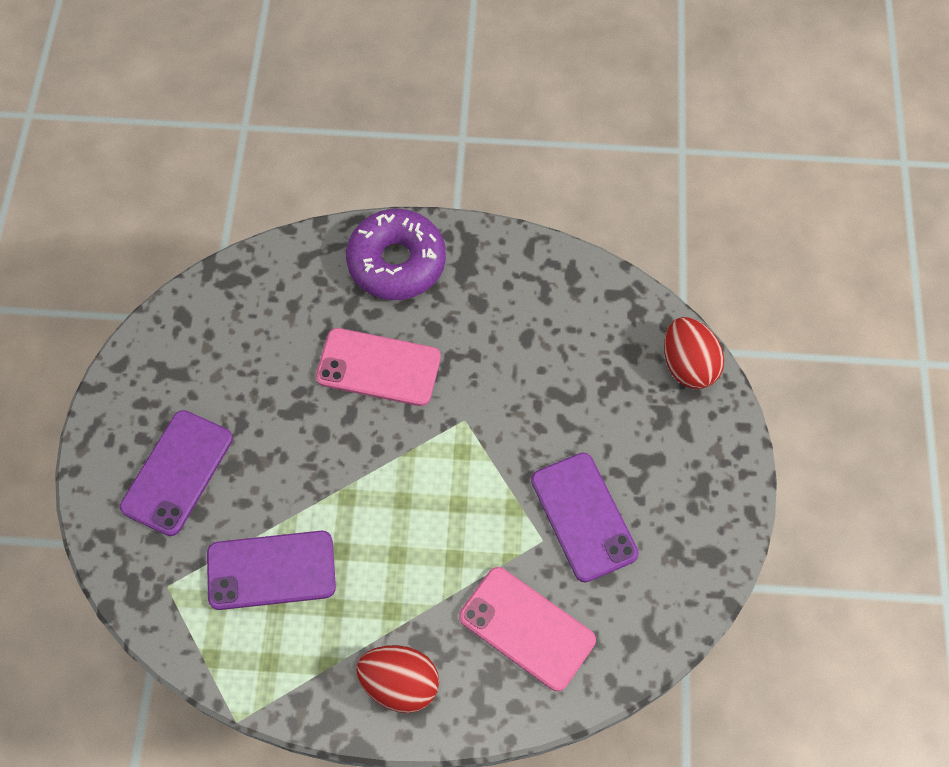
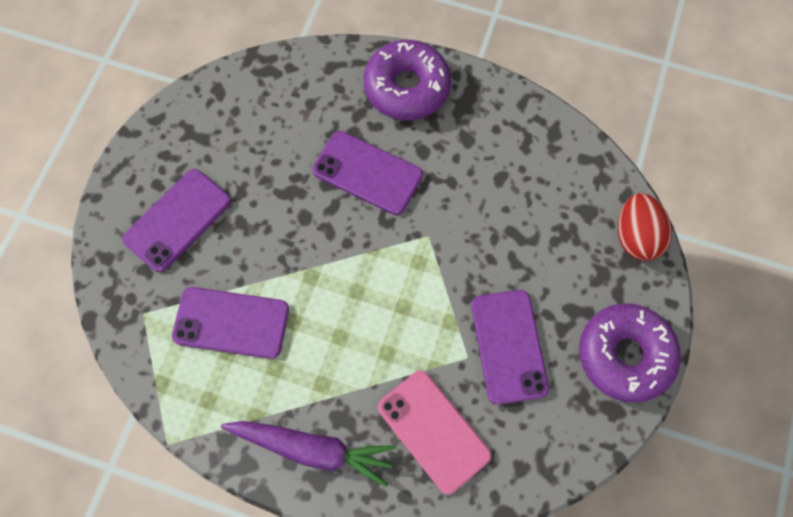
camera: 15 degrees right, 5 degrees up
(378, 367) = (367, 173): pink phone -> purple phone
(400, 683) = (312, 449): red egg -> purple carrot
(708, 494) = (624, 355): none -> purple donut

